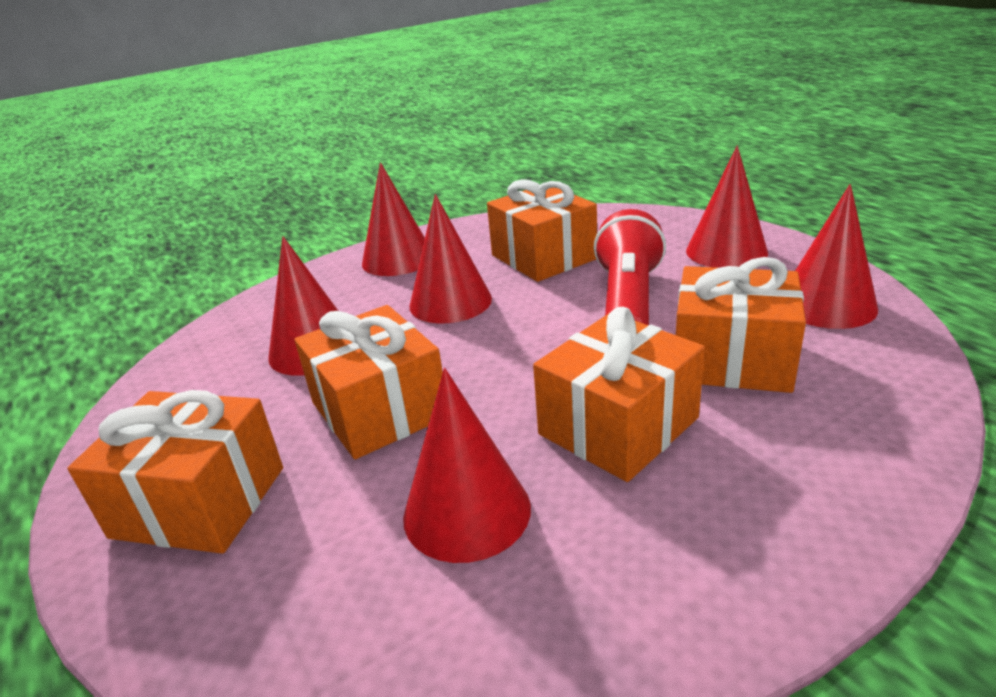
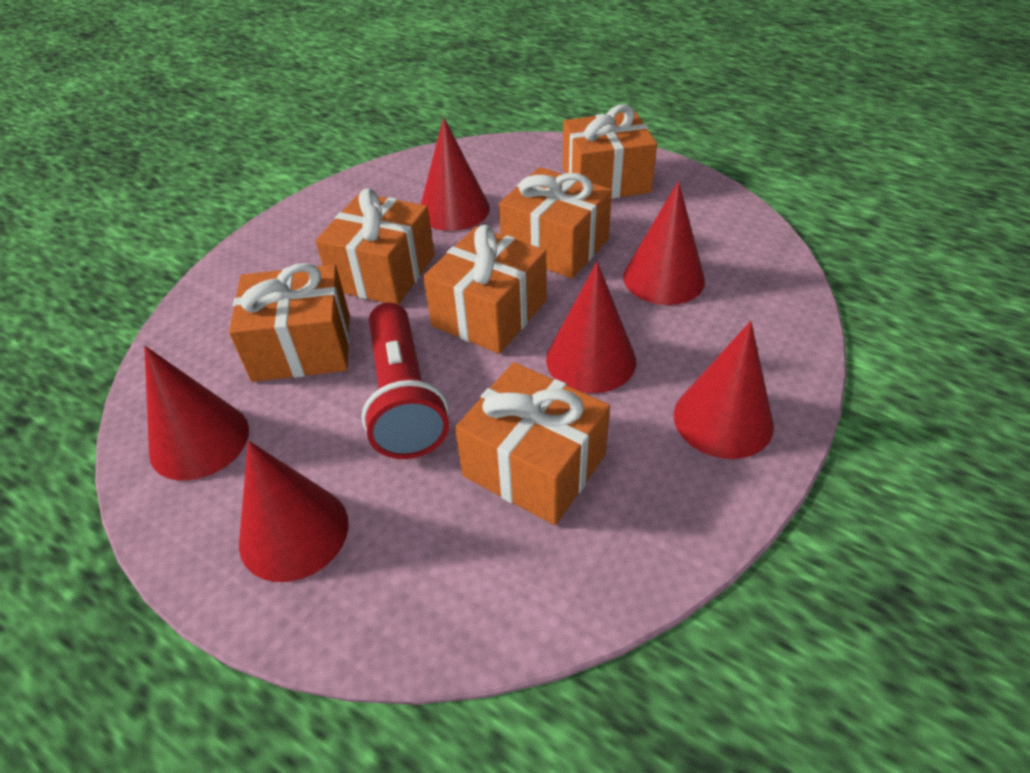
camera: 155 degrees right, 15 degrees up
(511, 352) = (489, 313): none -> orange gift

